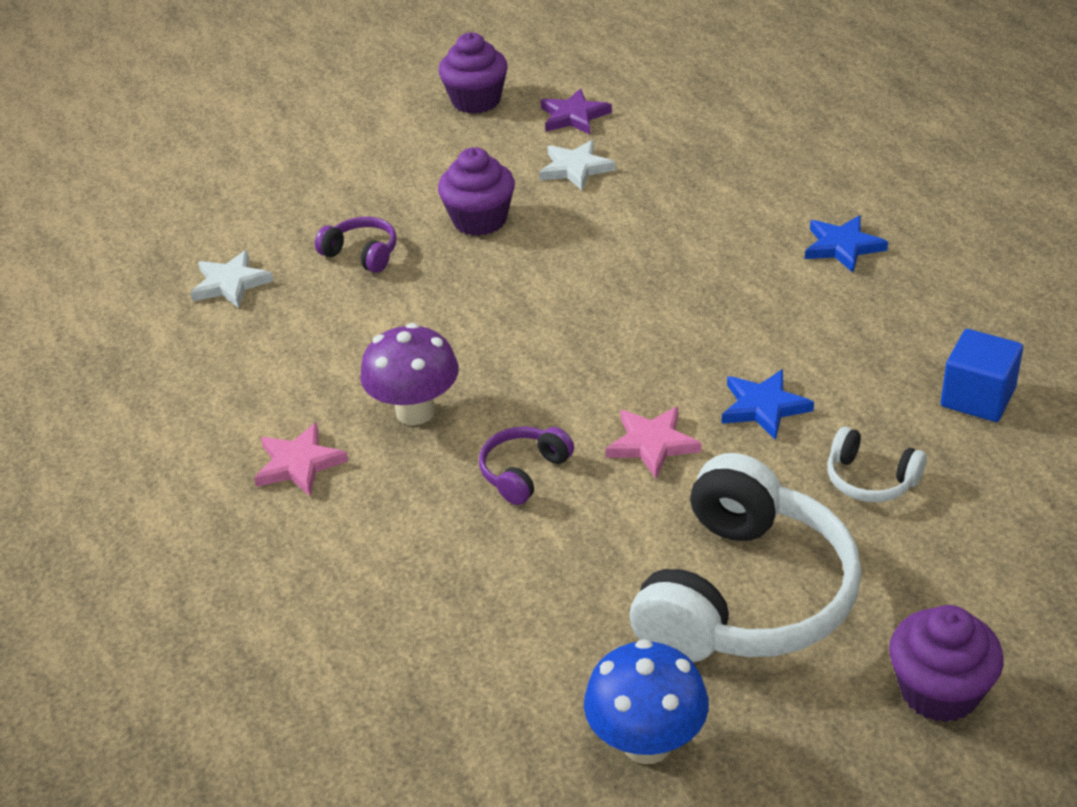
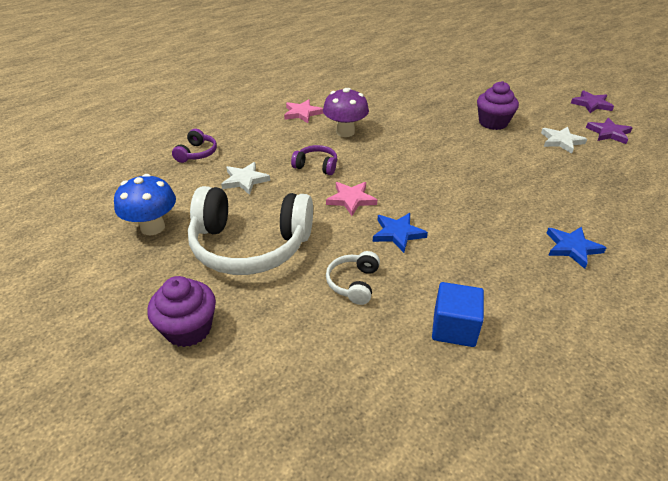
camera: 70 degrees right, 0 degrees up
(230, 283) = (404, 77): white star -> white star (245, 180)
(362, 254) = (444, 100): purple headphones -> purple headphones (197, 153)
(476, 101) = (591, 104): purple cupcake -> purple star

